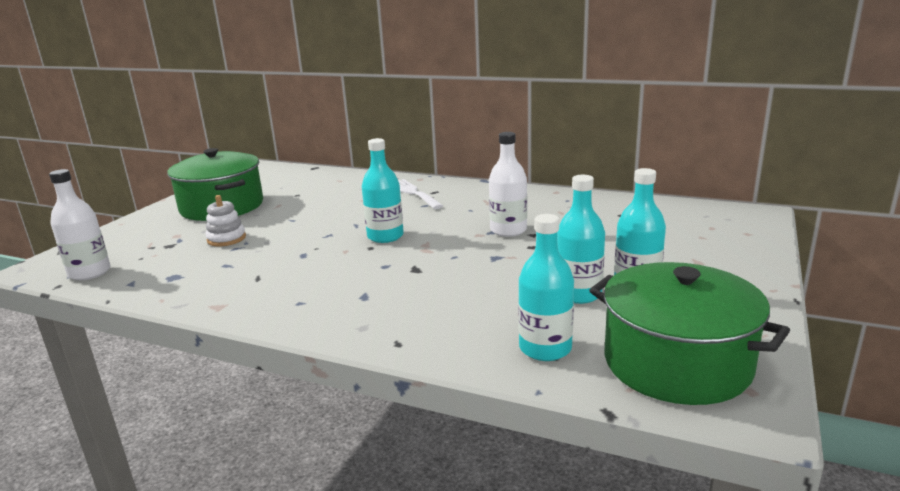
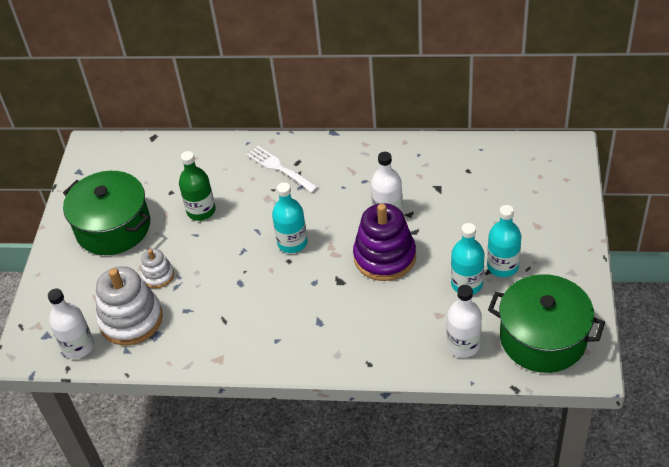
camera: 15 degrees left, 25 degrees up
(164, 263) = (131, 319): none -> white stacking toy
(313, 207) = (201, 211): none -> green bottle
(483, 259) = (384, 257): none -> purple stacking toy
(545, 348) = (463, 345): turquoise bottle -> white bottle

